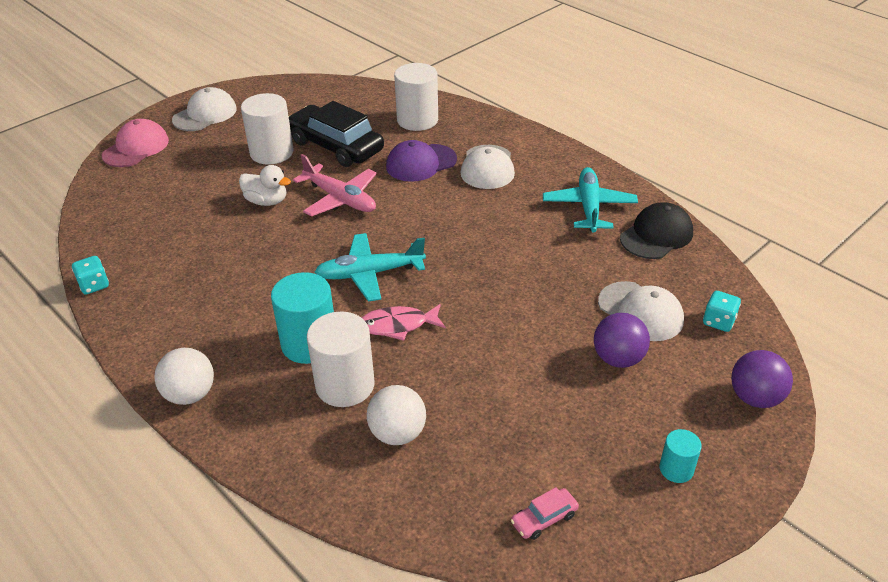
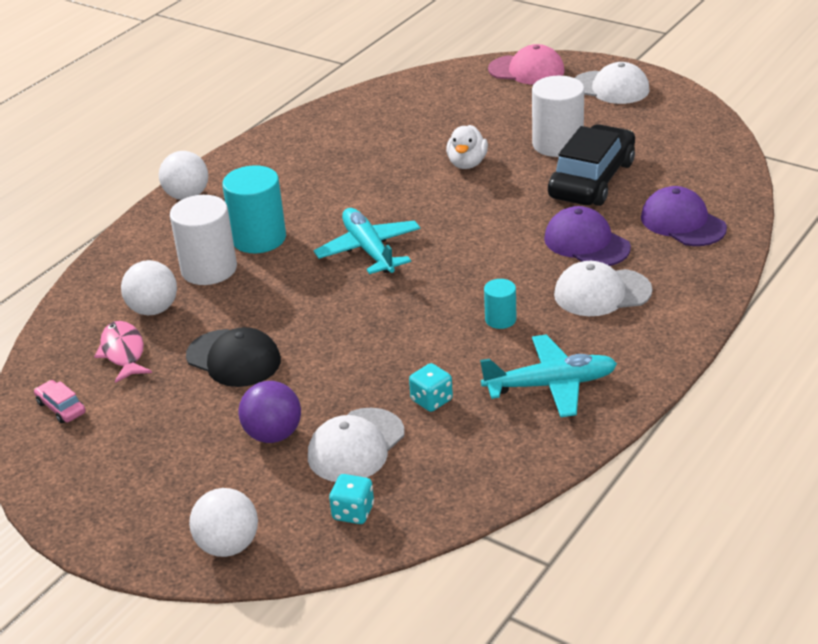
camera: 80 degrees right, 5 degrees down
(94, 285) = (311, 114): turquoise dice -> turquoise dice (431, 400)
(340, 199) = (490, 205): pink plane -> none
(398, 325) = (294, 282): pink fish -> pink fish (123, 352)
(417, 120) = (682, 222): white cylinder -> purple cap
(656, 235) = (511, 449): black cap -> black cap (234, 358)
(676, 469) = (121, 488): turquoise cylinder -> turquoise cylinder (500, 319)
(755, 398) = (228, 546): purple ball -> white ball

